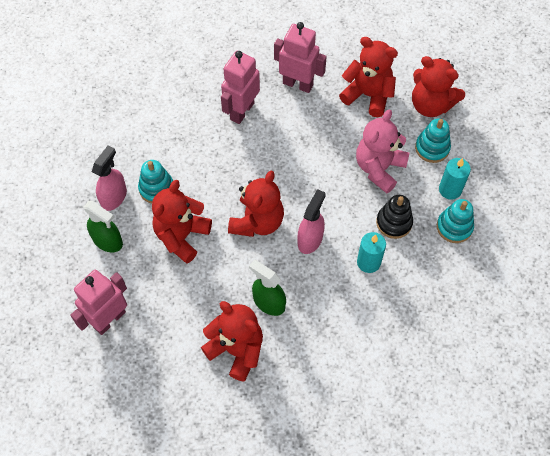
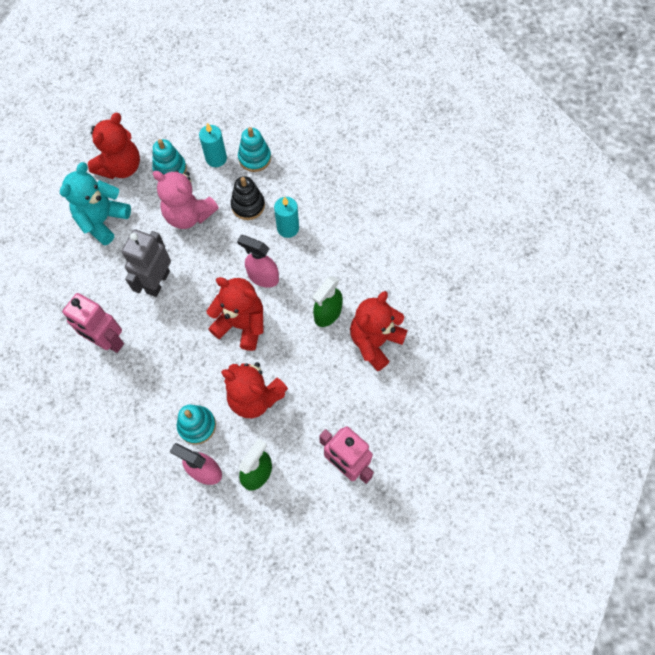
camera: 90 degrees left, 5 degrees up
(298, 84) = (80, 285): pink robot -> none
(302, 146) = (157, 282): none -> grey robot
(368, 95) = (103, 220): red teddy bear -> turquoise teddy bear

